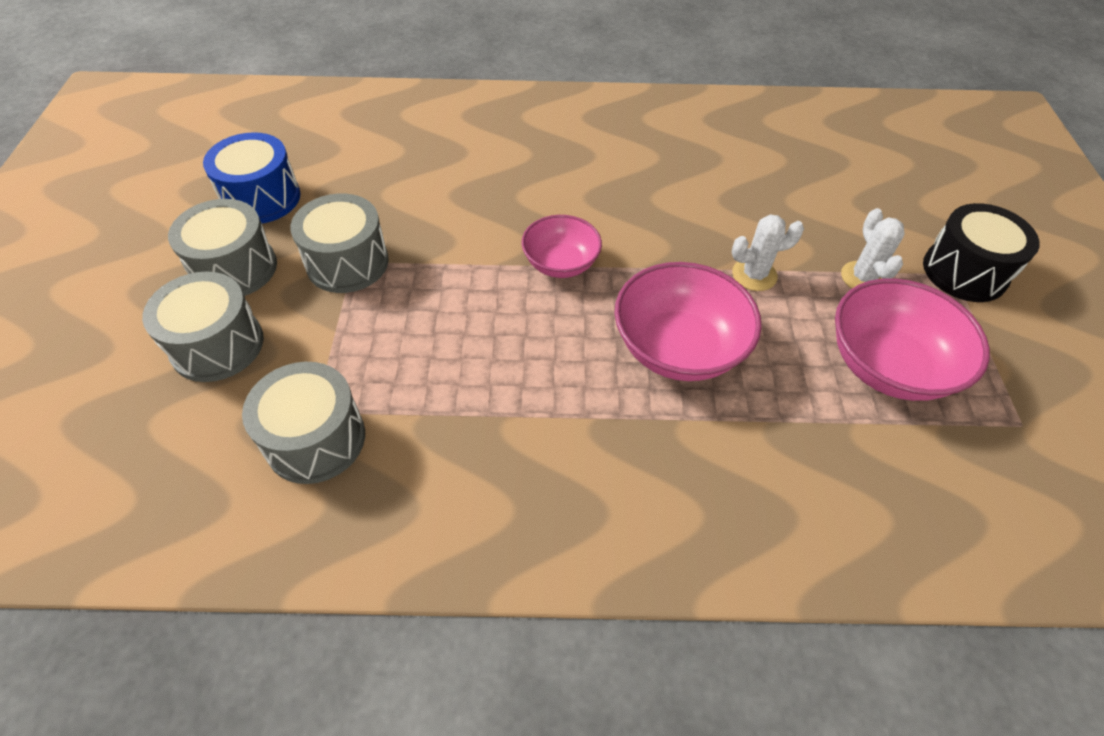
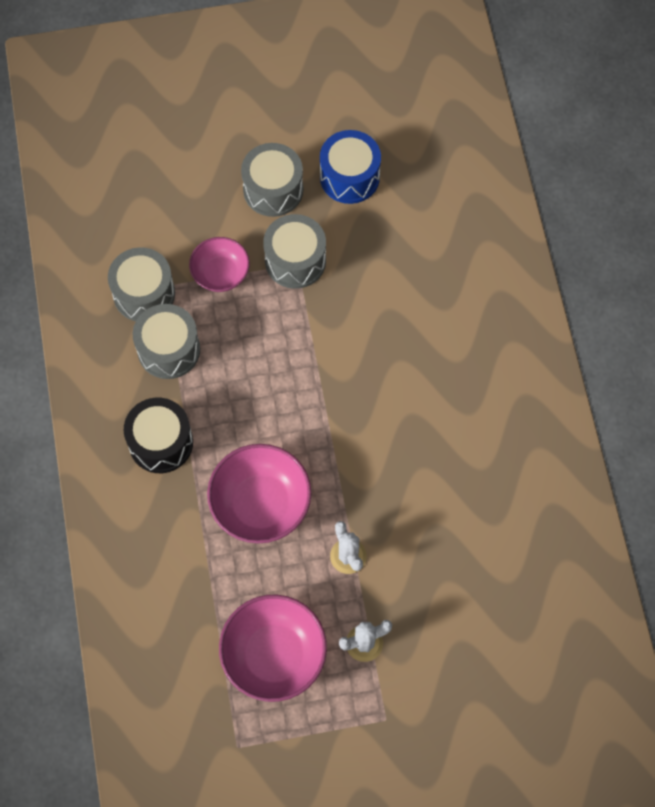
camera: 80 degrees right, 15 degrees up
(217, 345) = (204, 208): grey drum -> grey drum (168, 350)
(560, 263) = (328, 409): pink bowl -> pink bowl (220, 273)
(964, 272) = (390, 729): black drum -> black drum (161, 442)

